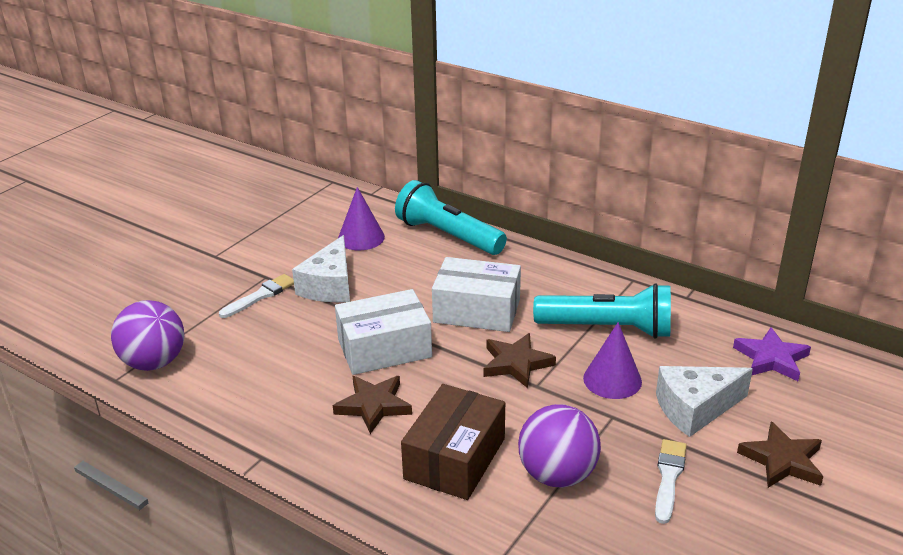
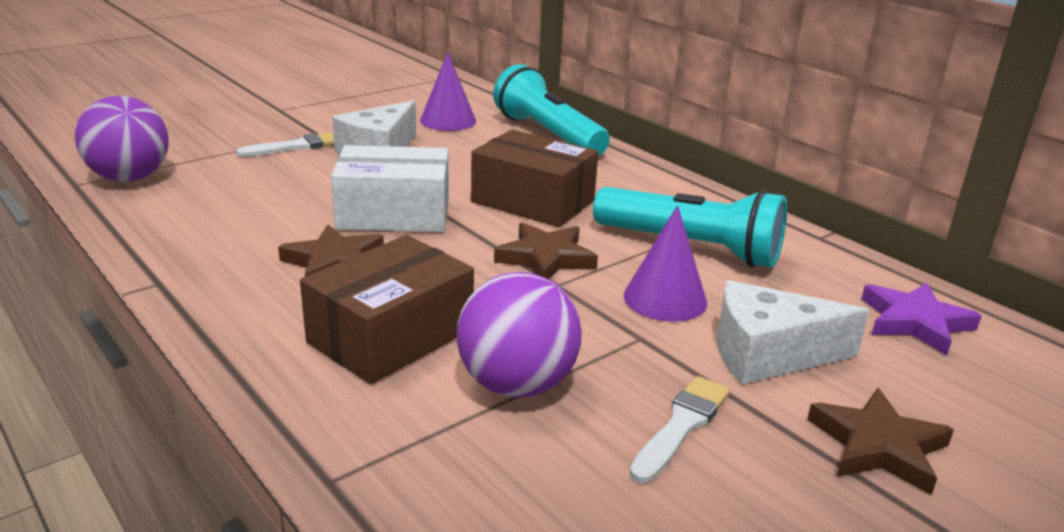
camera: 15 degrees right, 5 degrees down
(477, 311) = (533, 201): white box -> brown box

